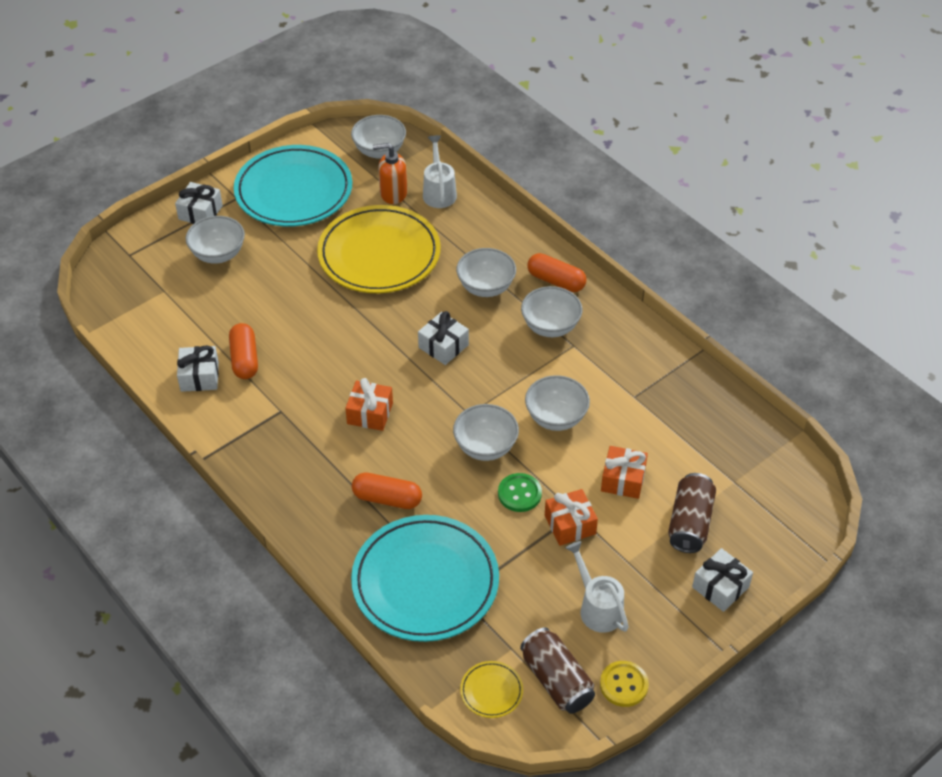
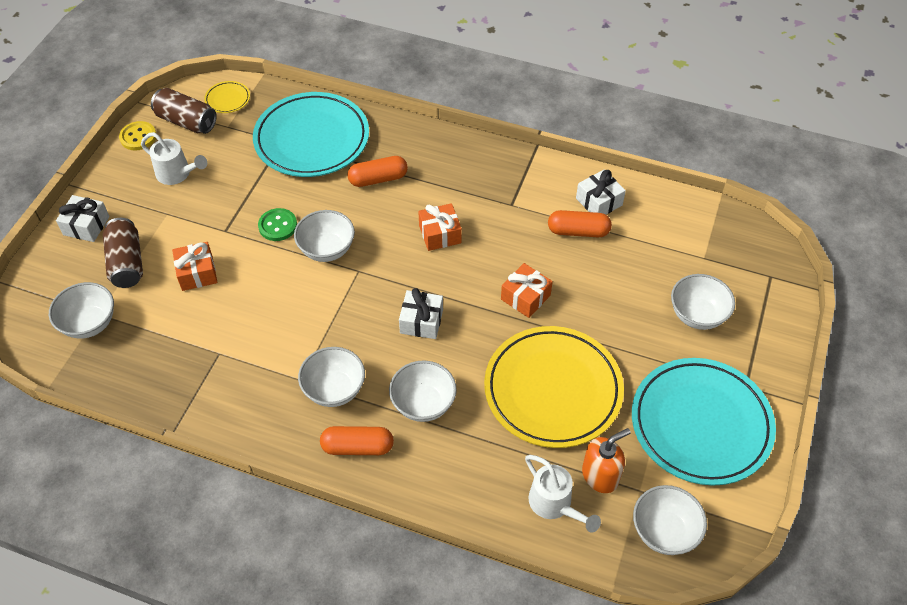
camera: 150 degrees right, 5 degrees up
(200, 212) = (760, 351): white gift -> none
(244, 359) = (578, 231): orange capsule -> orange capsule turned 45 degrees counterclockwise
(556, 418) = (281, 300): white bowl -> white bowl (89, 323)
(570, 524) = (225, 220): orange gift -> orange gift (525, 297)

